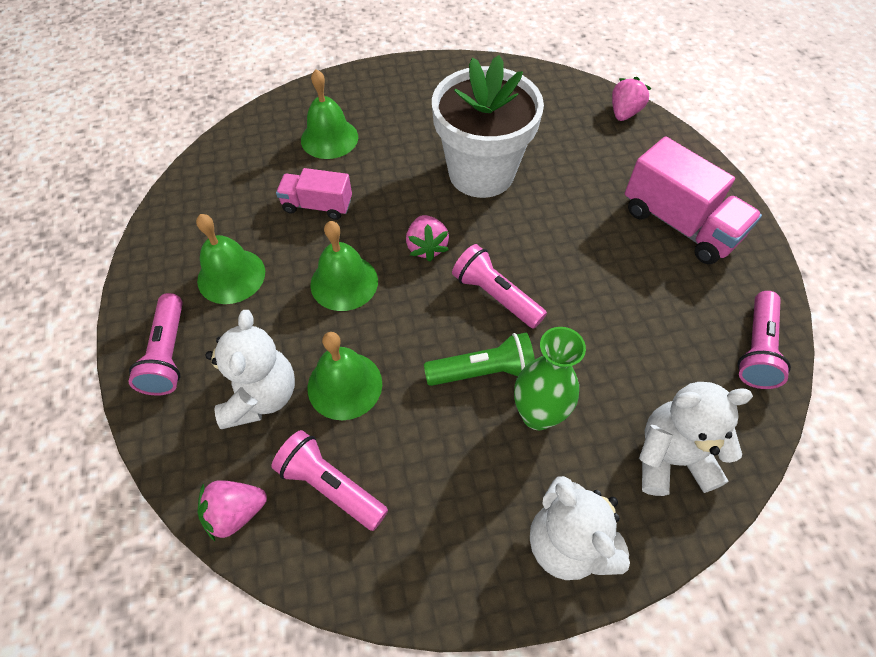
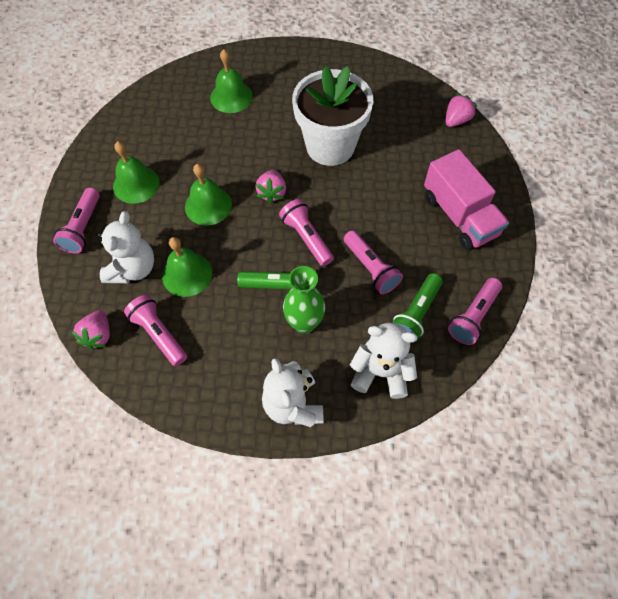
camera: 15 degrees right, 5 degrees up
(236, 512) = (98, 335): pink strawberry -> pink strawberry turned 75 degrees counterclockwise
(317, 205) = (207, 146): pink truck -> none
(597, 316) = (371, 268): none -> pink flashlight
(682, 363) = (416, 313): none -> green flashlight

